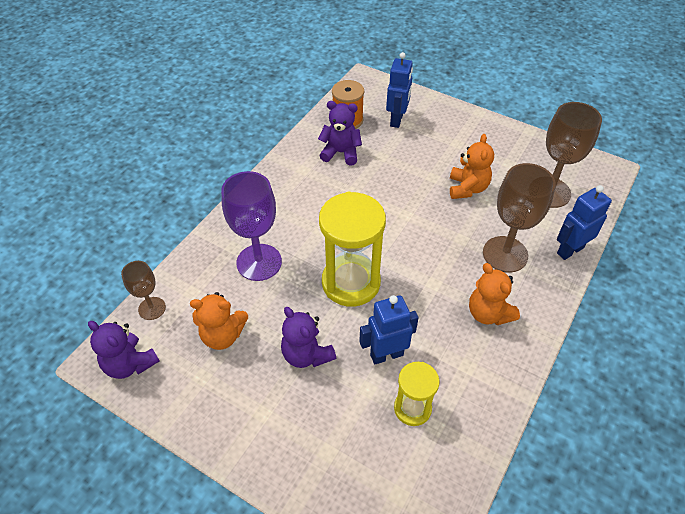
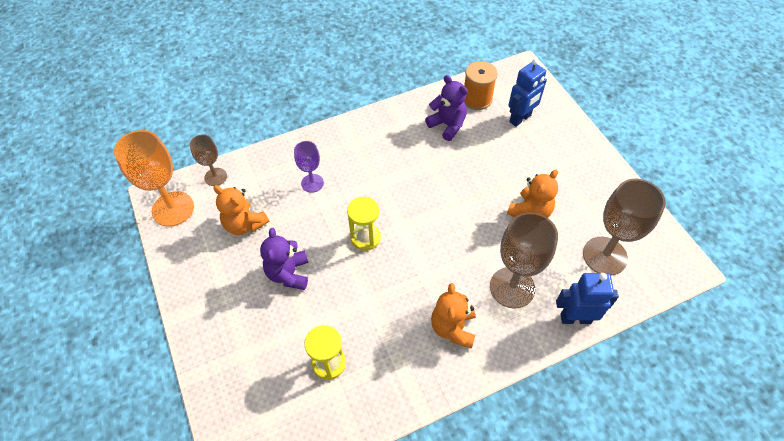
camera: 35 degrees right, 5 degrees up
(130, 364) = (173, 209): purple teddy bear -> orange goblet
(259, 262) = (312, 183): purple goblet -> purple goblet, size x0.56
(351, 282) = (365, 238): yellow hourglass -> yellow hourglass, size x0.56
(386, 354) = (344, 310): blue robot -> none

